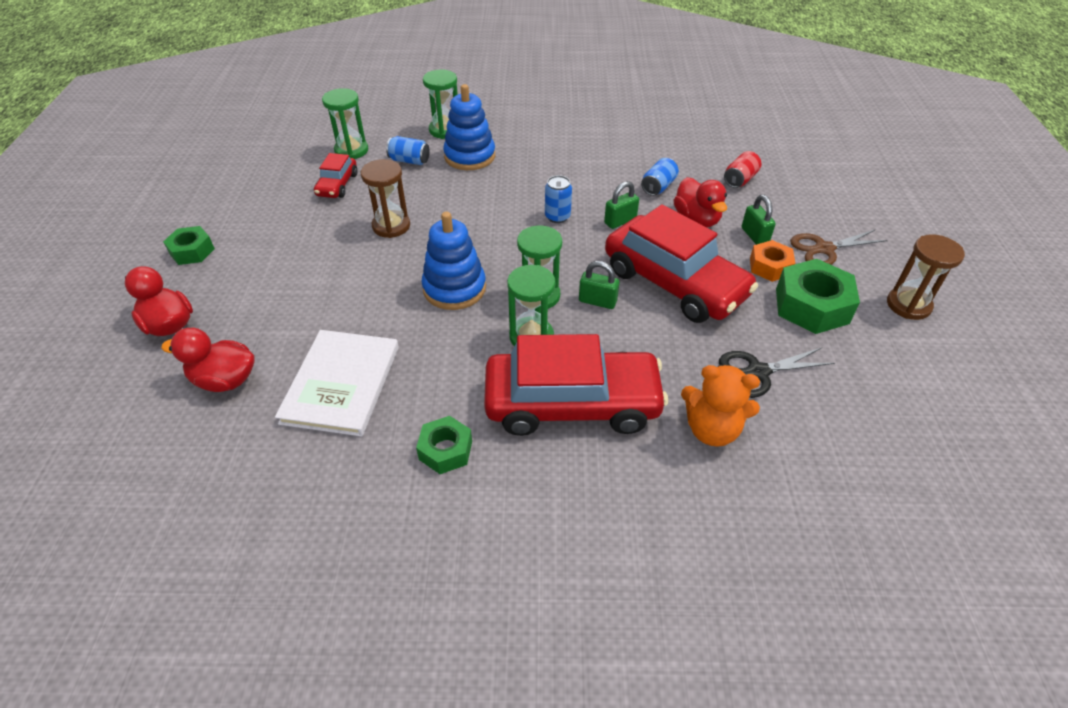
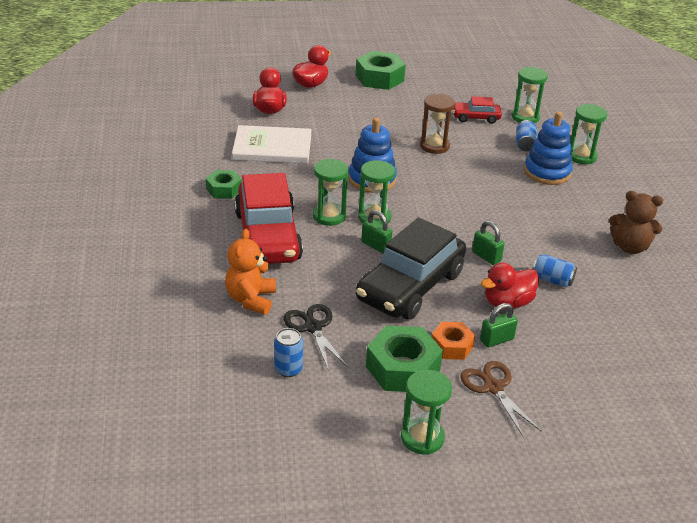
camera: 80 degrees right, 10 degrees down
(192, 251) = (379, 78): green nut -> green nut, size x1.68
(557, 216) = (478, 222): blue can -> blue can (288, 369)
(597, 301) = (376, 245): green padlock -> green padlock turned 60 degrees counterclockwise
(606, 134) = (629, 247): none -> brown teddy bear
(674, 283) = (410, 286): red car -> black car
(740, 179) = (592, 336): red can -> none
(908, 305) = (422, 438): brown hourglass -> green hourglass

